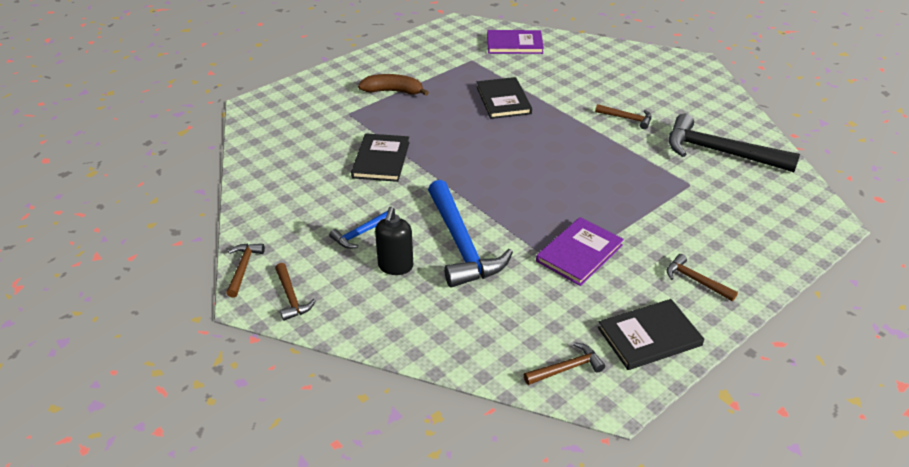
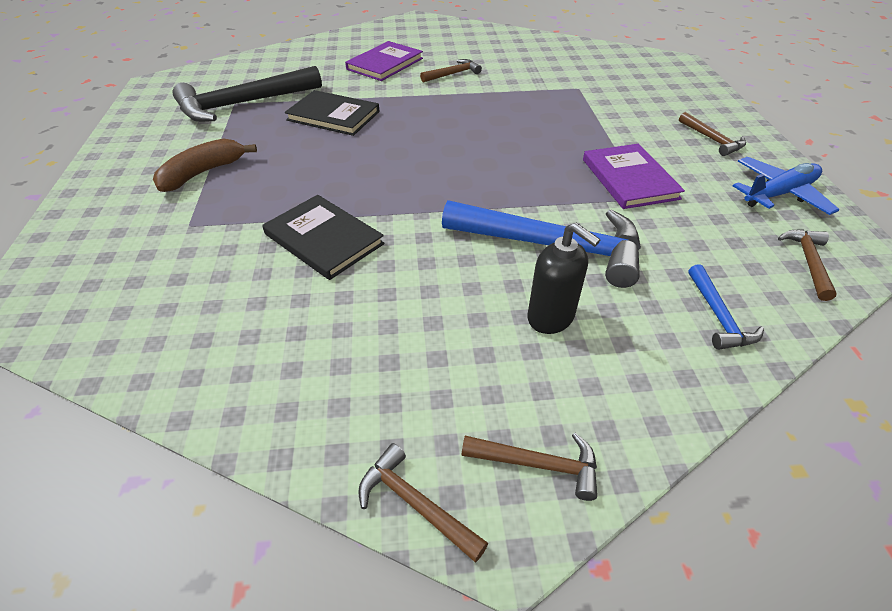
camera: 55 degrees left, 5 degrees up
(361, 233) = (456, 321): blue hammer -> blue hammer (718, 316)
(514, 44) = (251, 72): purple book -> purple book (385, 64)
(649, 336) = (779, 194): black book -> blue plane
(695, 280) = (712, 139): brown hammer -> brown hammer turned 105 degrees counterclockwise
(720, 152) = (548, 60): black hammer -> black hammer (243, 104)

